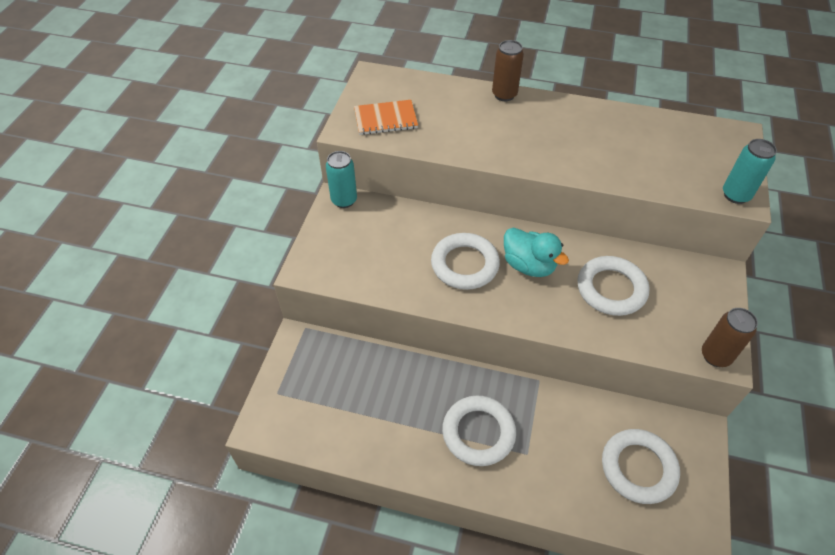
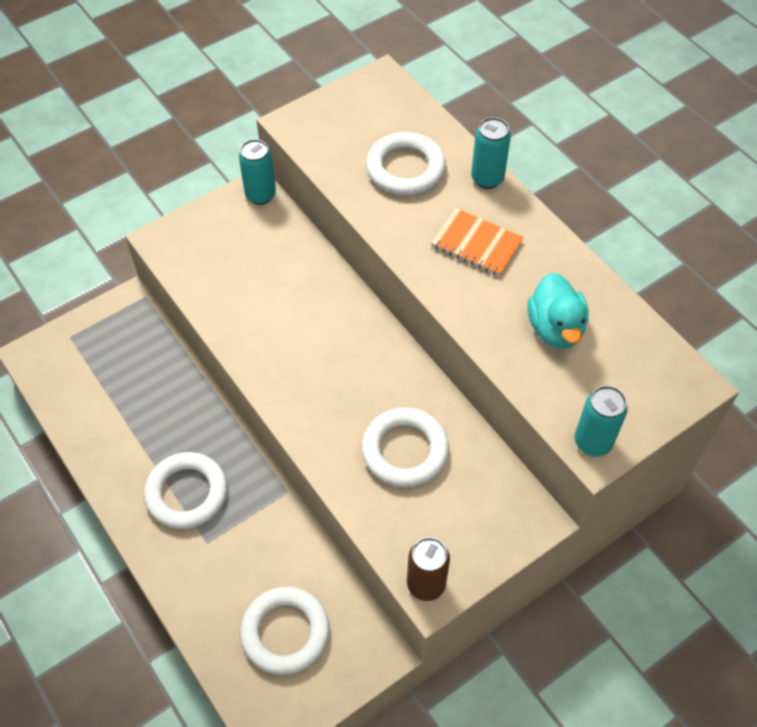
camera: 40 degrees right, 5 degrees up
(385, 119) = (340, 134): orange notebook -> orange notebook (477, 244)
(464, 264) = (298, 330): white ring -> white ring (405, 169)
(504, 95) = (487, 179): brown can -> turquoise can
(529, 265) = (354, 372): turquoise duck -> turquoise duck (555, 328)

